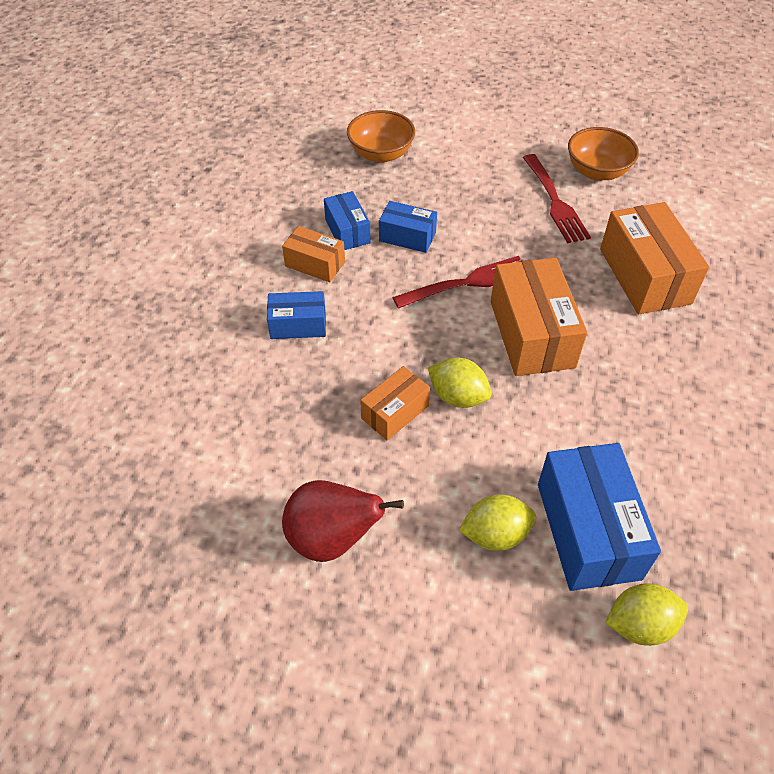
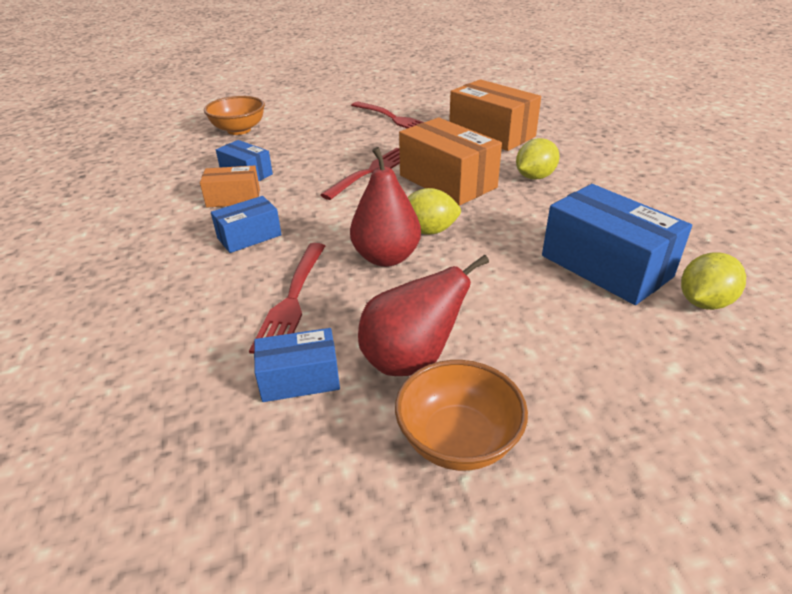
camera: 30 degrees left, 15 degrees down
(285, 423) = (292, 300): none -> red fork
(395, 412) = (386, 257): orange box -> red pear
(407, 237) = (300, 163): blue box -> blue box (299, 379)
(495, 534) = (544, 297): yellow lemon -> yellow lemon (534, 177)
(597, 172) = (408, 100): orange bowl -> orange bowl (458, 440)

